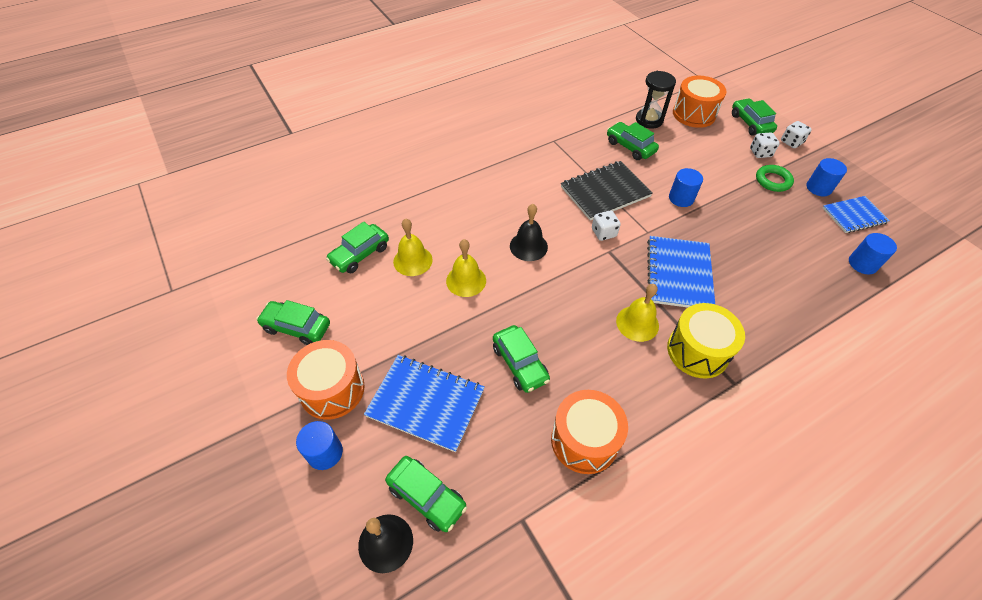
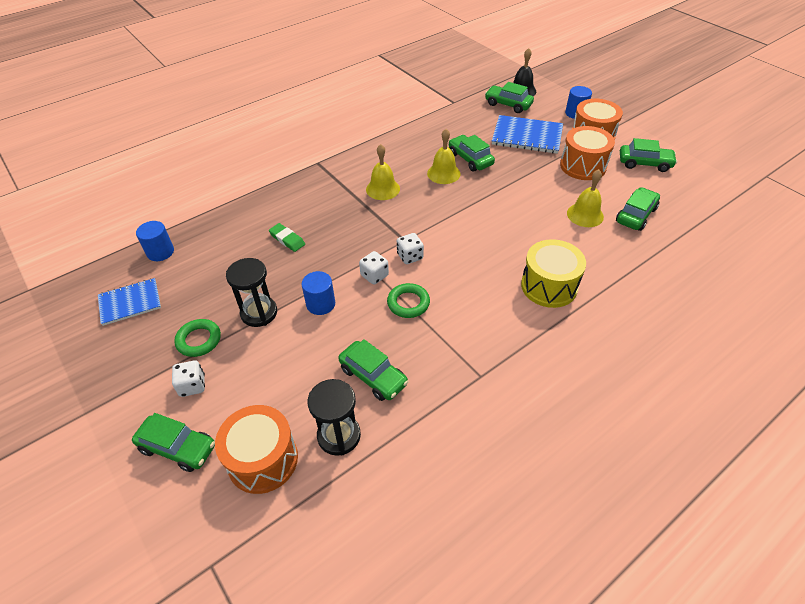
camera: 175 degrees right, 5 degrees down
(466, 280) = (530, 204): yellow bell -> yellow bell (443, 173)
(528, 246) = (483, 237): black bell -> none
(584, 440) = (422, 130): orange drum -> orange drum (583, 166)
(605, 192) = (408, 303): black notebook -> green ring
(679, 274) = (341, 227): blue notebook -> none
(697, 351) = (339, 177): yellow drum -> yellow drum (549, 286)
(732, 196) = (259, 313): none -> black hourglass
(733, 264) = (287, 239): none -> green eraser
(750, 123) = (178, 447): green car -> green car turned 45 degrees counterclockwise
(791, 142) = (135, 412): white dice -> white dice (374, 275)
(818, 188) = (146, 336): blue cylinder -> none

